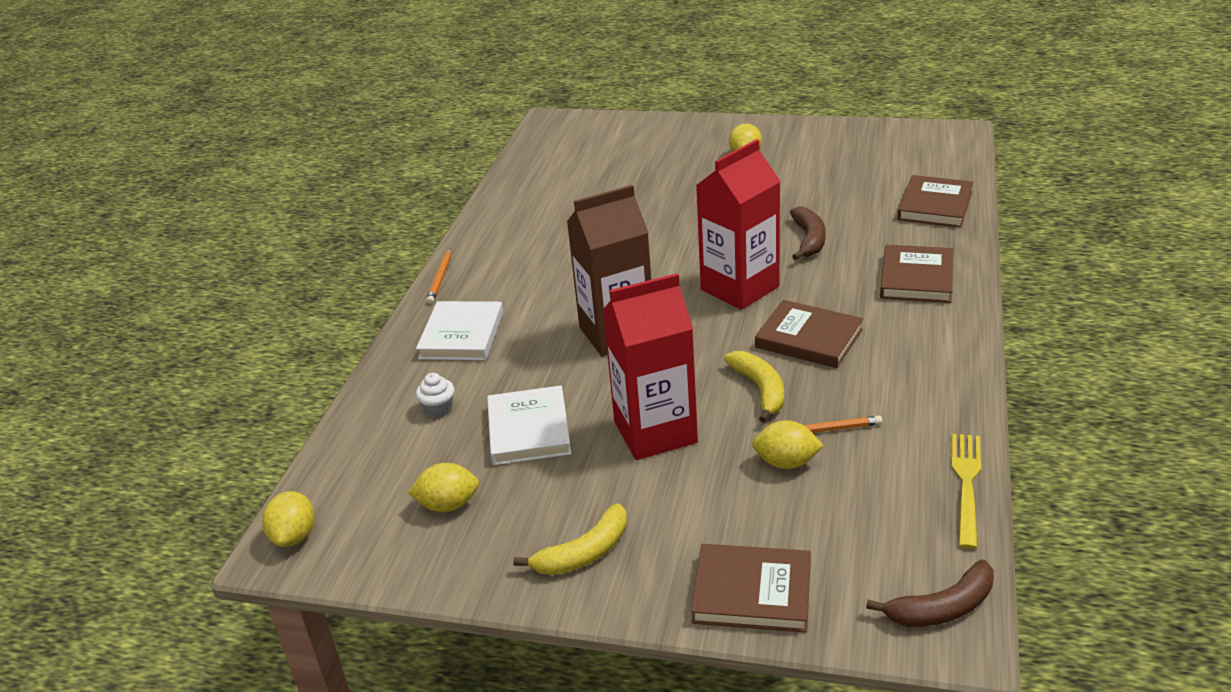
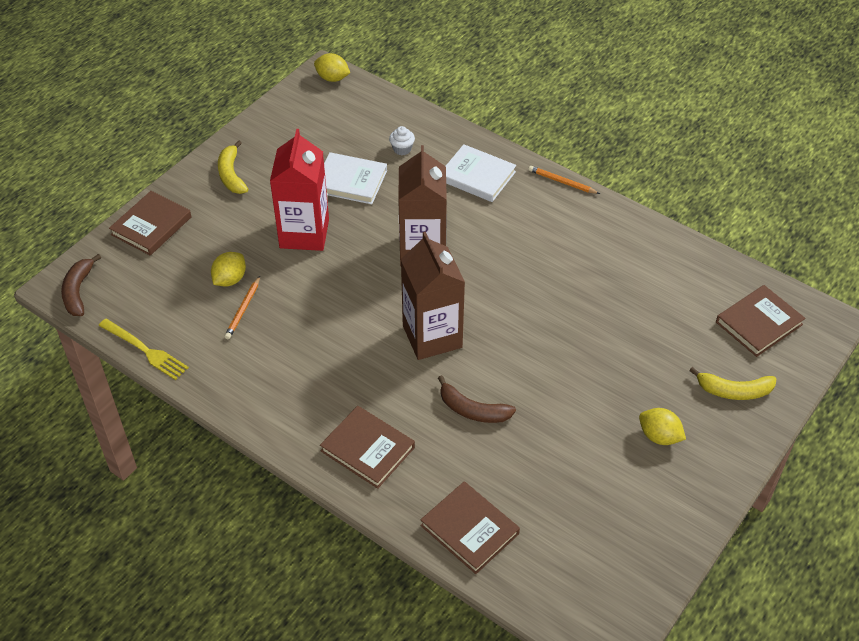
camera: 110 degrees right, 15 degrees up
(448, 505) = (311, 135): yellow lemon -> none
(740, 288) = (432, 336): red carton -> brown carton
(760, 390) = (305, 297): yellow banana -> yellow banana (734, 391)
(809, 338) = (340, 346): brown book -> brown book (759, 323)

